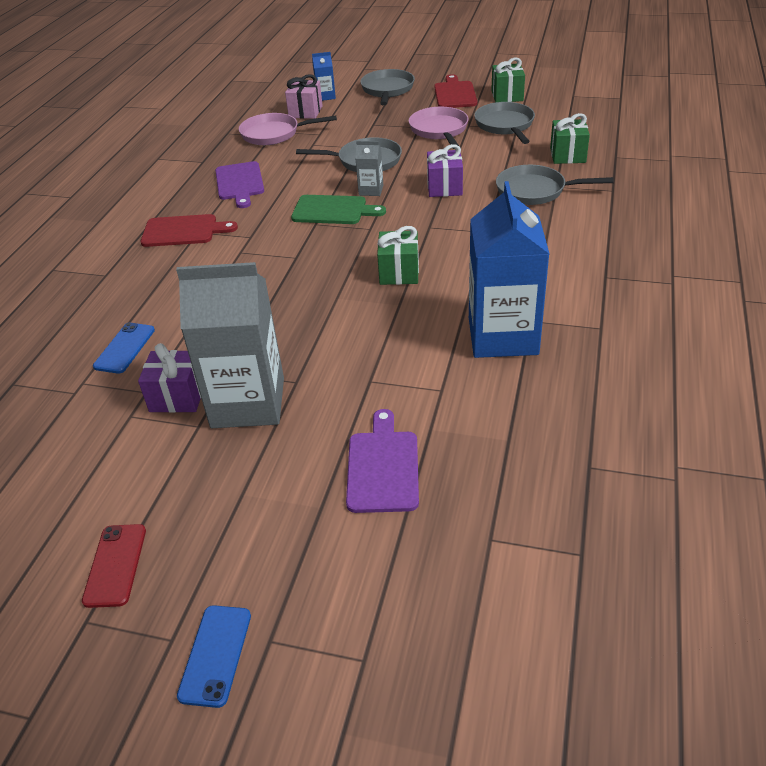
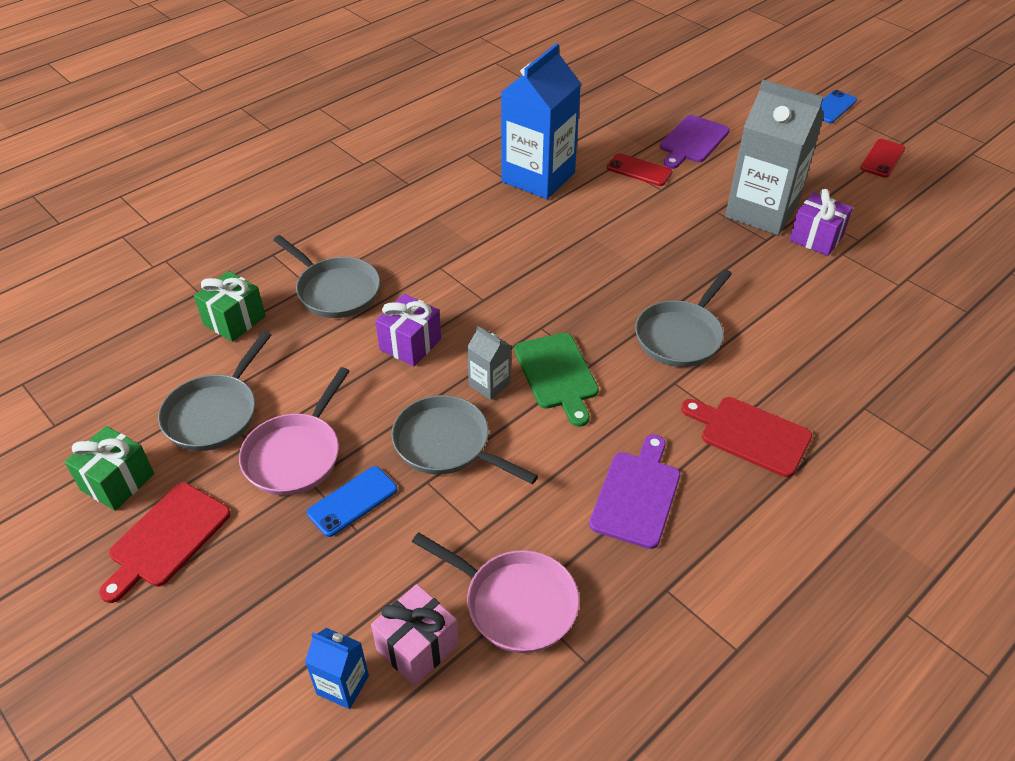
camera: 150 degrees left, 5 degrees up
(125, 348) = (854, 301): blue phone -> blue phone (352, 501)
(333, 210) = (557, 374): green cutting board -> green cutting board turned 150 degrees counterclockwise
(387, 90) = (234, 630): grey pan -> grey pan (681, 335)
(399, 272) = (561, 263): green gift -> none
(411, 393) = (639, 170): none -> red phone

